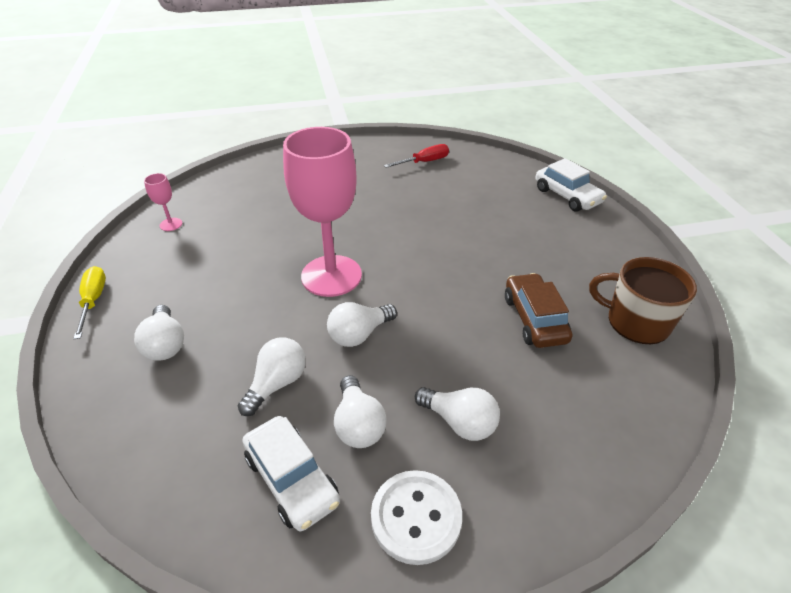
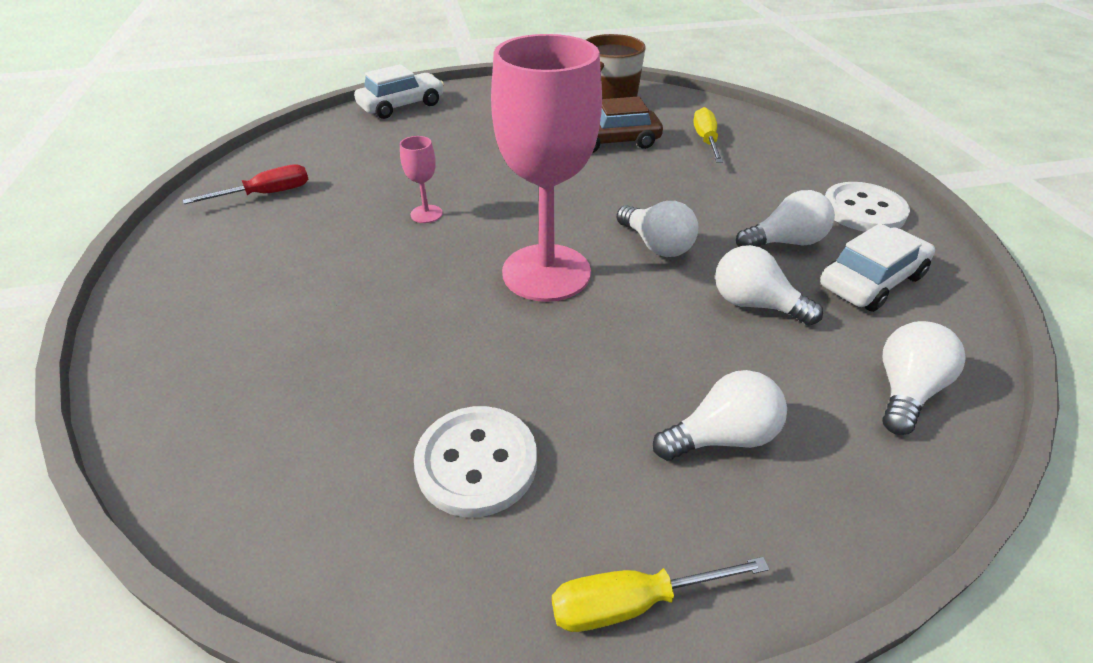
camera: 90 degrees left, 0 degrees up
(171, 224) = (358, 523): pink goblet -> pink goblet (426, 214)
(187, 254) = (476, 462): none -> white button
(424, 162) = (267, 194): red screwdriver -> red screwdriver turned 90 degrees clockwise
(460, 422) = (755, 186): white light bulb -> white light bulb (905, 390)
(557, 395) = (705, 140): none -> yellow screwdriver

